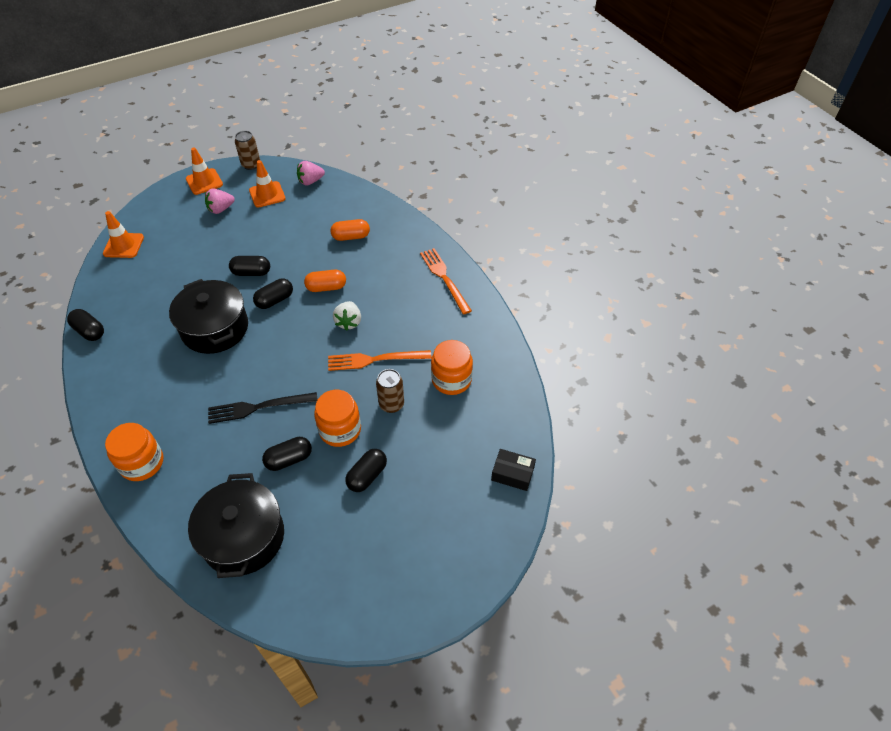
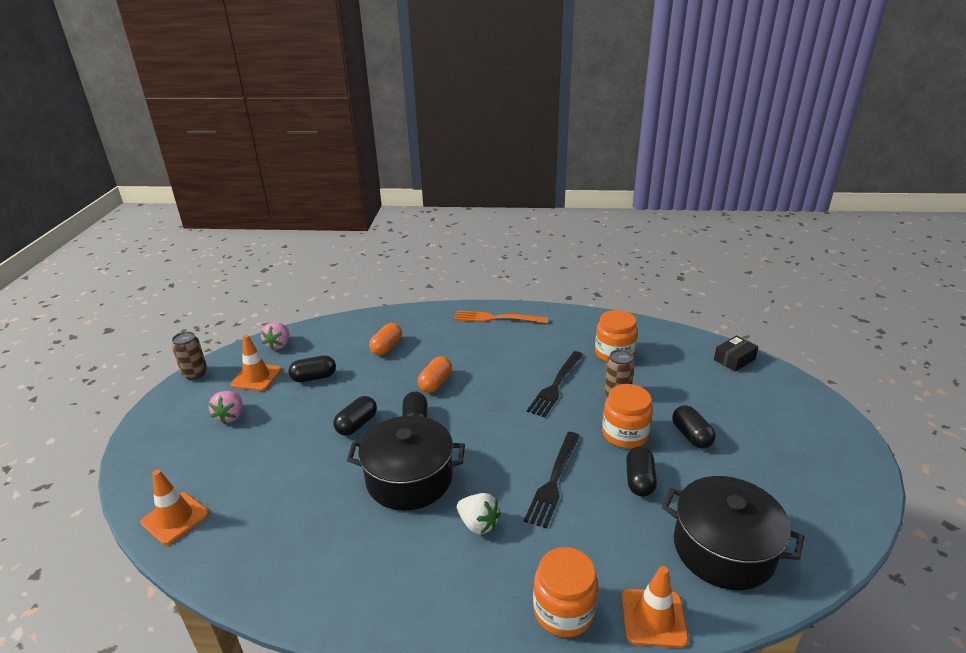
camera: 55 degrees left, 20 degrees down
(89, 331) = (289, 601): black capsule -> black capsule (314, 377)
(204, 182) = (167, 414): orange traffic cone -> orange traffic cone (653, 618)
(349, 322) = (495, 384): white strawberry -> white strawberry (478, 524)
(375, 360) = (556, 385): orange fork -> black fork

